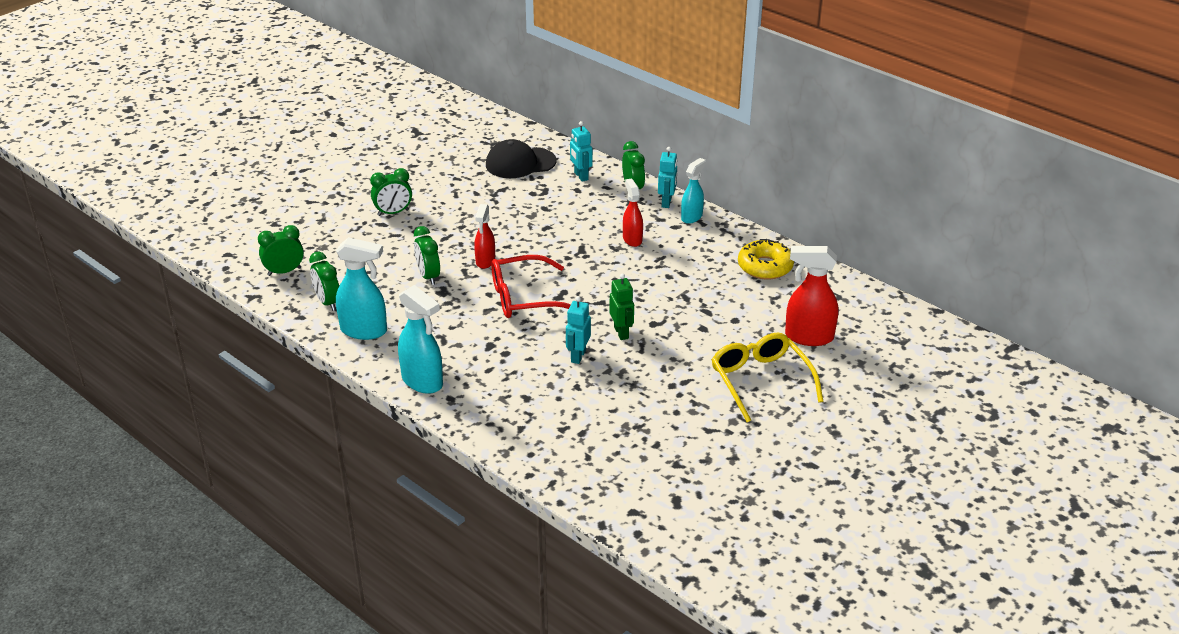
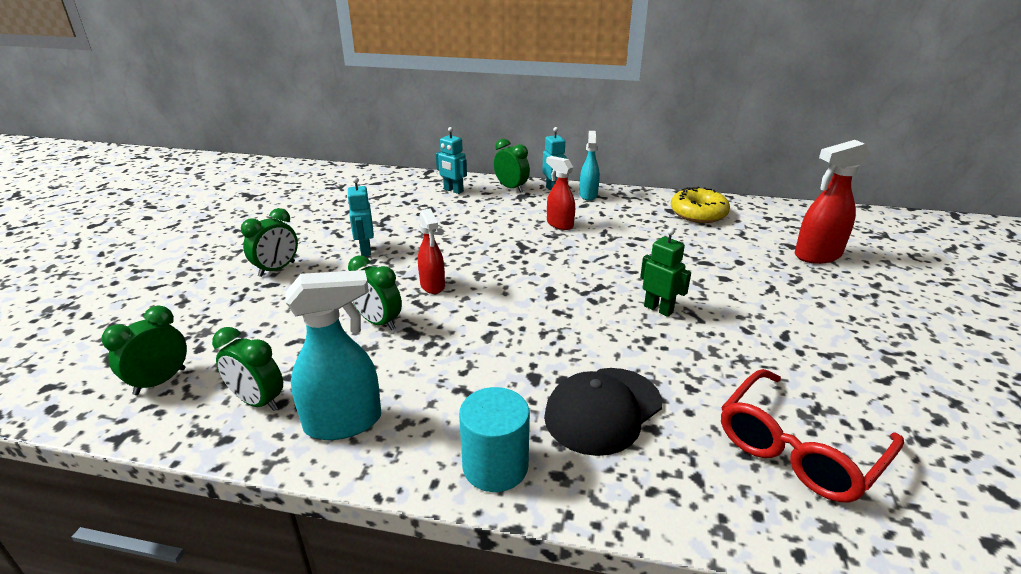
camera: 30 degrees left, 5 degrees down
(422, 382) = (495, 466): turquoise spray bottle -> turquoise cylinder
(520, 163) = (383, 194): black cap -> black cap (603, 410)
(524, 298) = (515, 308): red glasses -> red glasses (798, 449)
(578, 356) = (647, 351): turquoise robot -> turquoise robot (365, 250)
(760, 381) = (845, 308): yellow glasses -> none

